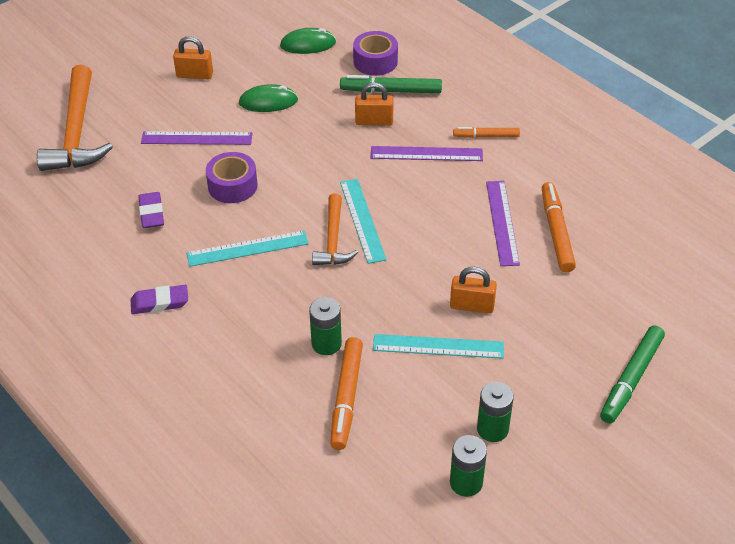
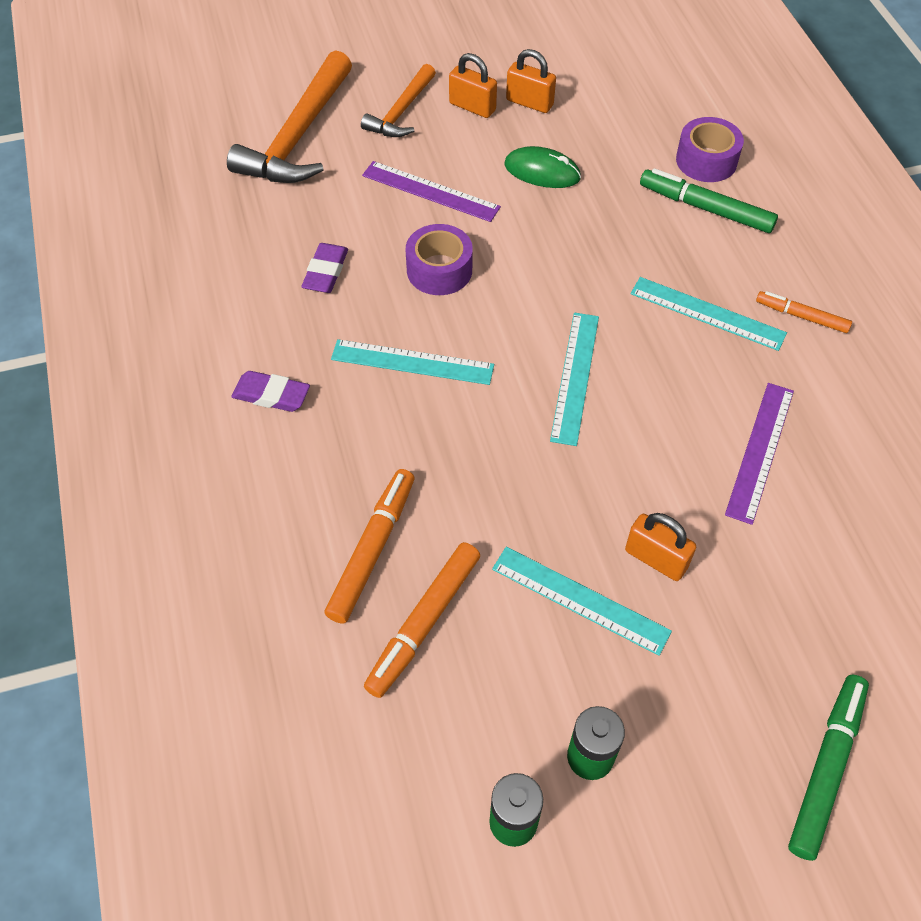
camera: 25 degrees right, 10 degrees up
(308, 44) = (632, 110): green mouse -> none
(326, 344) = (439, 534): green battery -> none
(333, 239) = (524, 390): orange hammer -> orange hammer (401, 111)
(374, 121) = (661, 243): orange padlock -> orange padlock (529, 103)
(426, 154) = (707, 313): purple ruler -> turquoise ruler
(556, 232) = (830, 495): orange marker -> orange marker (372, 550)
(631, 379) = (826, 768): green marker -> green marker turned 150 degrees clockwise

